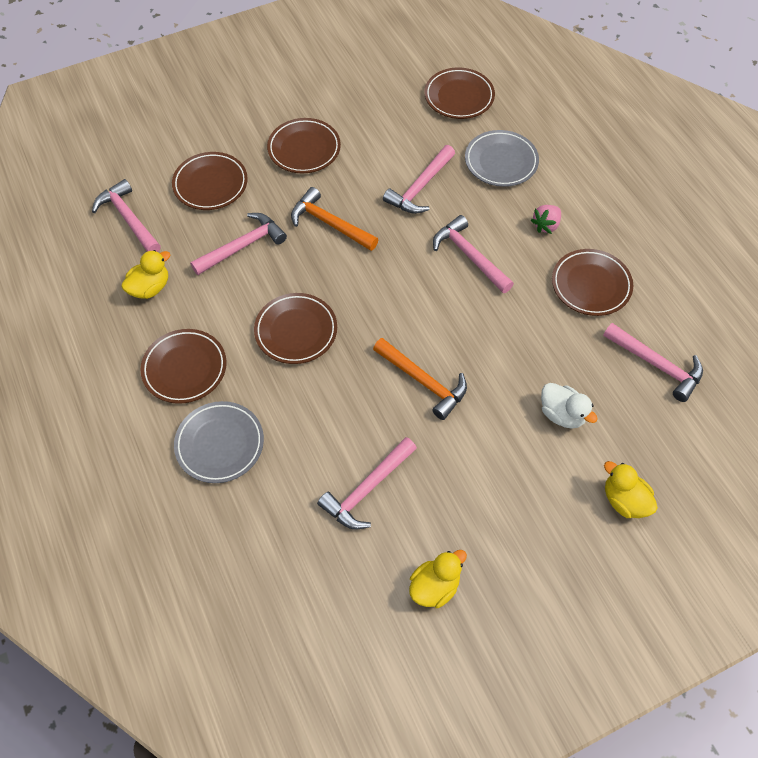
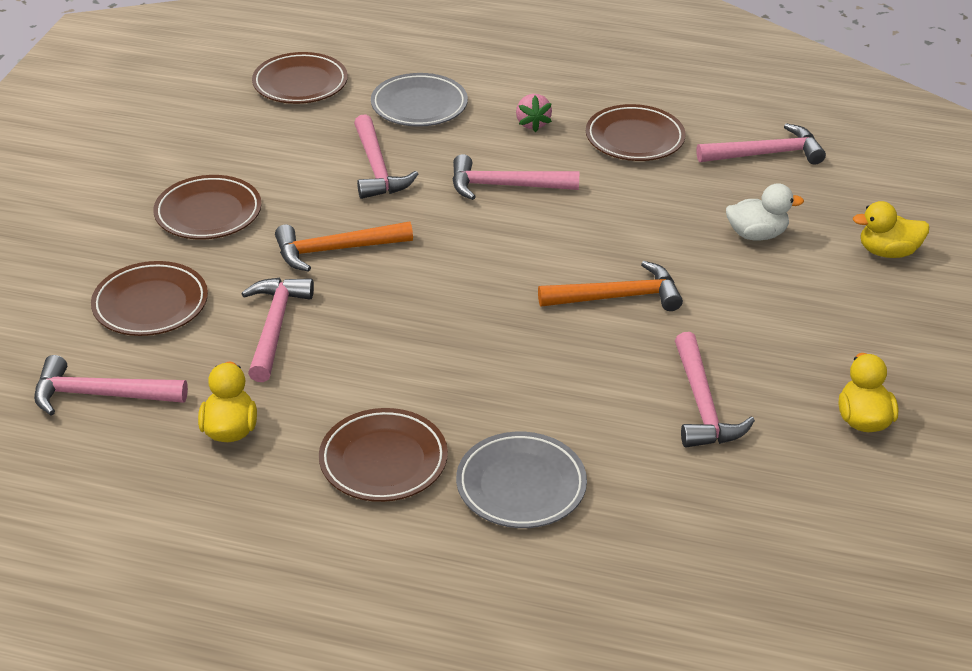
camera: 50 degrees left, 20 degrees down
(296, 331) = (443, 349): brown plate -> none

